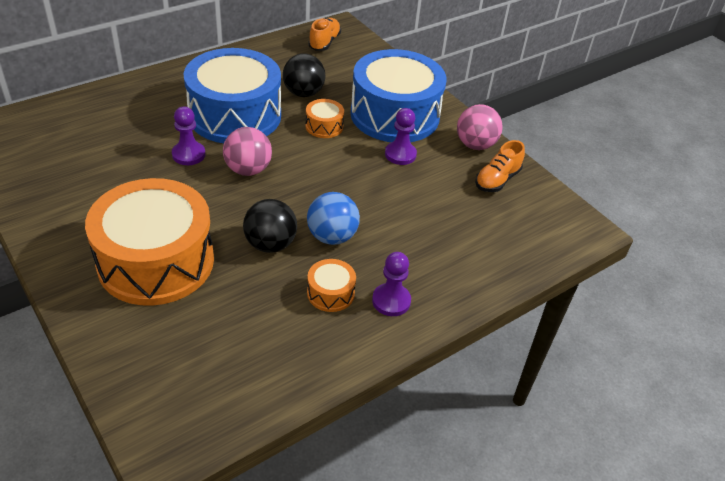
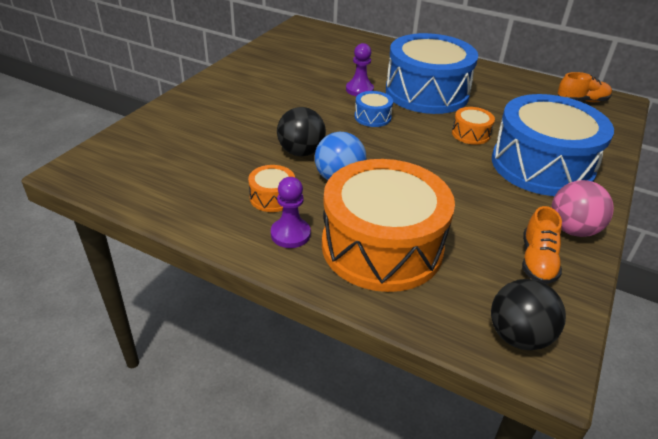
camera: 65 degrees right, 5 degrees down
(156, 261) = (240, 113): orange drum -> orange drum (382, 246)
(248, 170) = (372, 117): pink ball -> blue drum
(303, 93) = (498, 112): black ball -> black ball (518, 336)
(400, 154) = (490, 185): purple pawn -> none
(497, 180) = (537, 261): orange shoe -> orange shoe turned 90 degrees counterclockwise

